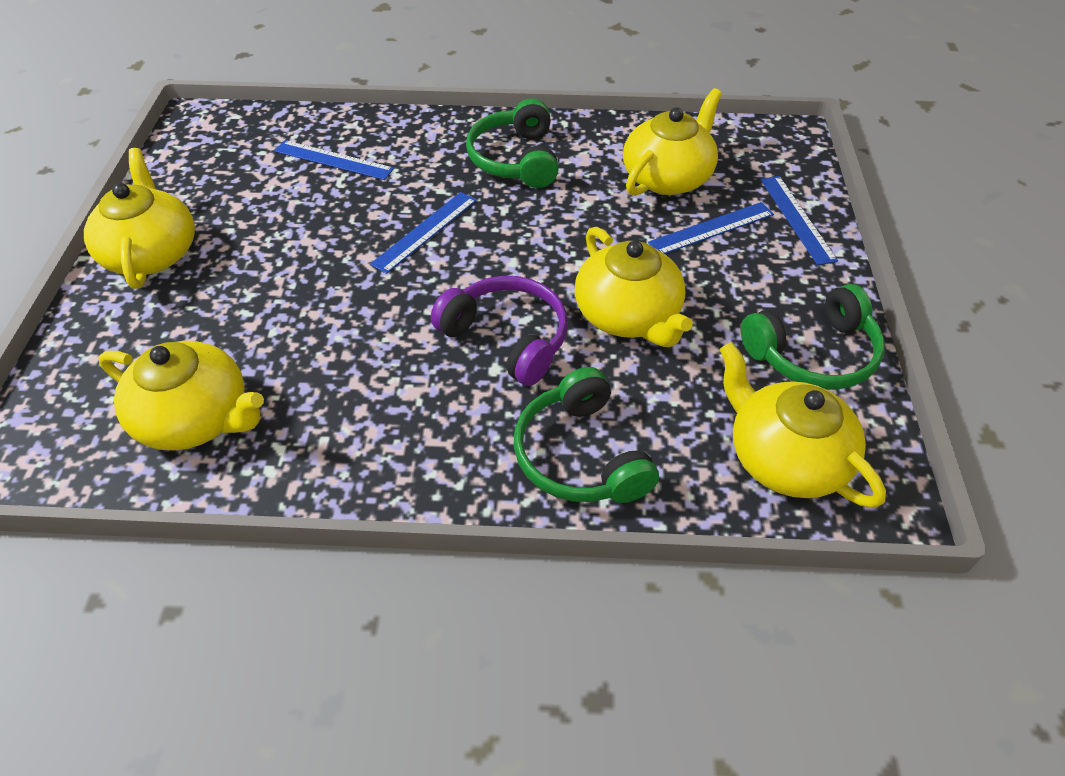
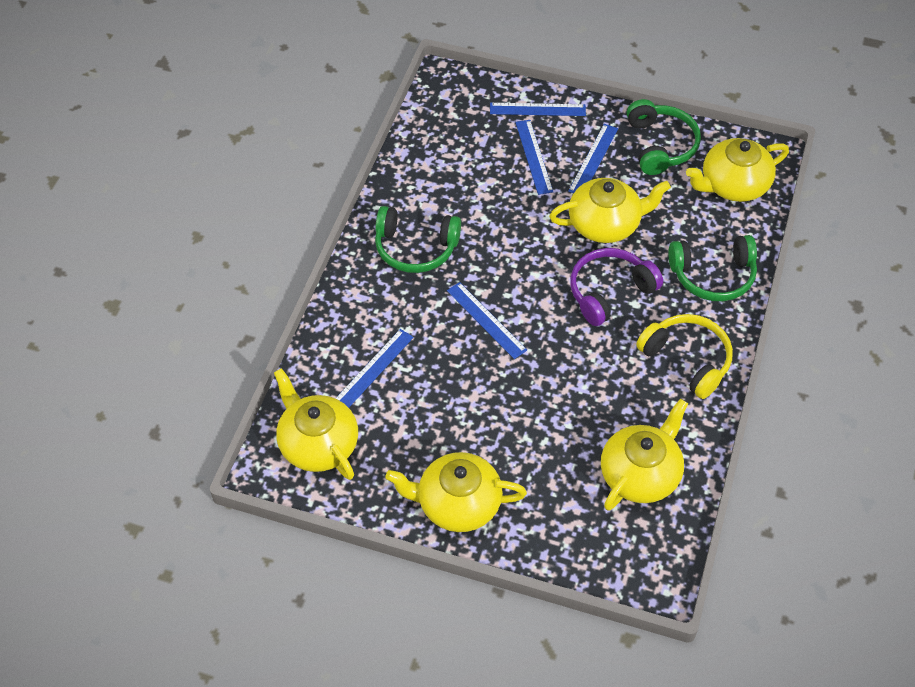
camera: 75 degrees left, 5 degrees up
(406, 444) = (687, 359): none -> yellow headphones
(668, 177) = (470, 163): yellow teapot -> yellow teapot (318, 443)
(740, 285) = (593, 159): none -> blue ruler

